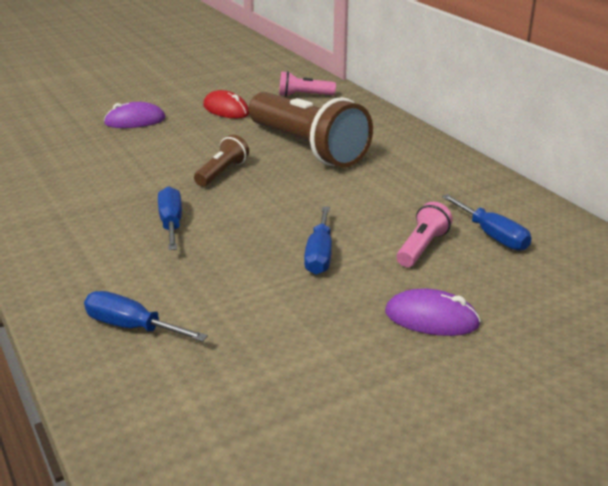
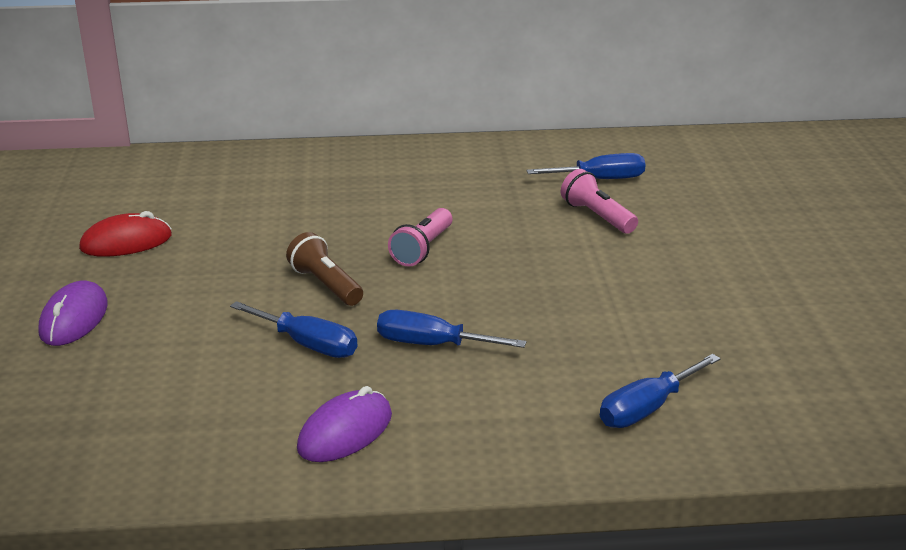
camera: 65 degrees left, 0 degrees up
(304, 96) = (151, 181): pink flashlight -> pink flashlight (422, 249)
(307, 148) = (315, 217): brown flashlight -> none
(319, 255) = (574, 270): blue screwdriver -> blue screwdriver (308, 344)
(431, 318) = (719, 246): purple mouse -> purple mouse (345, 432)

